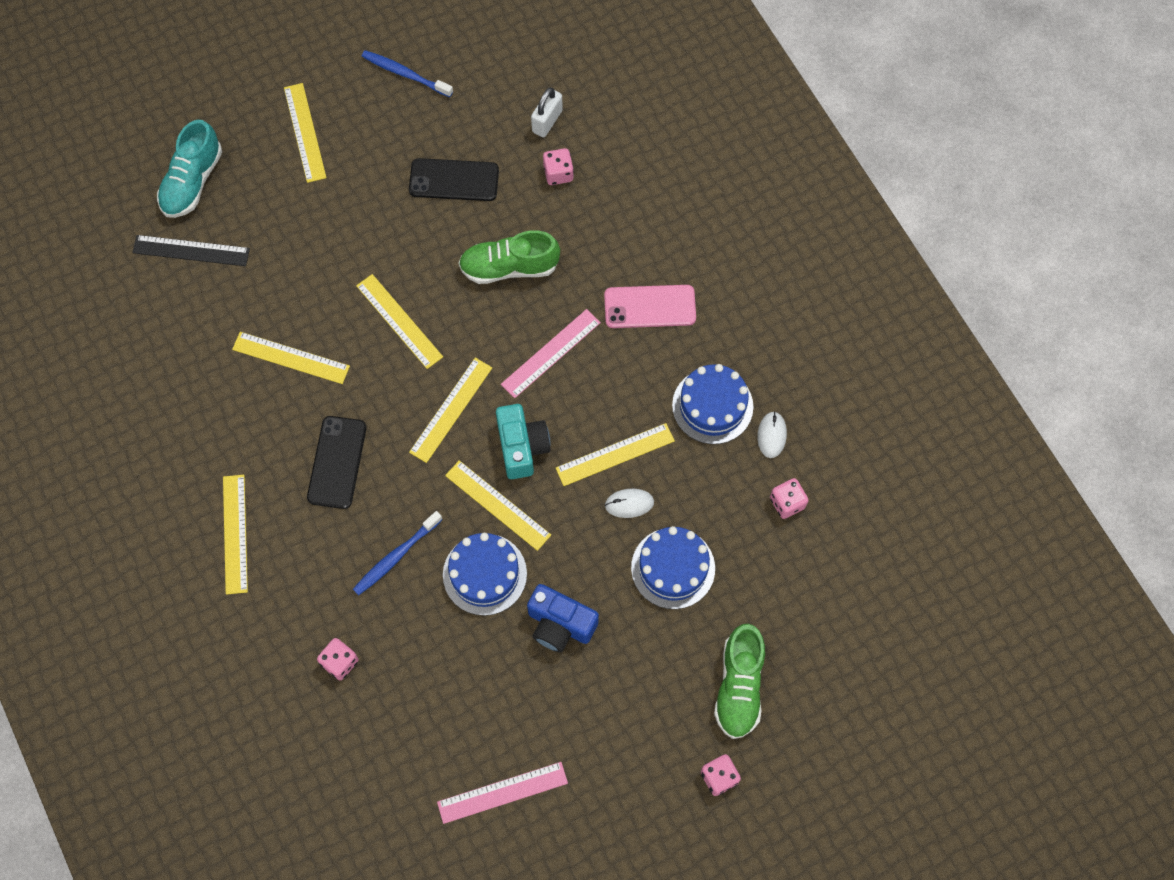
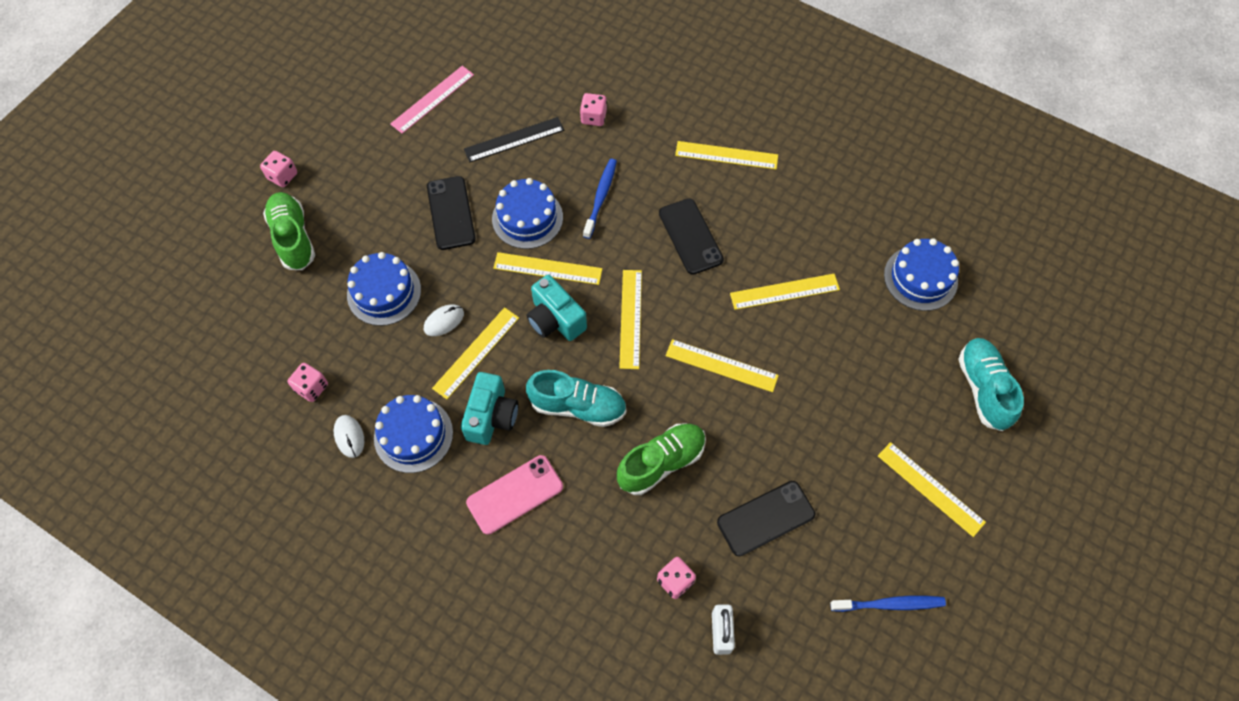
camera: 150 degrees right, 5 degrees down
(158, 302) = (920, 278): none -> blue cake
(191, 250) = (932, 331): black ruler -> black ruler (514, 140)
(235, 534) = (726, 155): yellow ruler -> yellow ruler turned 45 degrees counterclockwise
(551, 353) = (578, 406): pink ruler -> turquoise shoe
(560, 624) = (451, 213): blue camera -> black phone
(633, 385) = (491, 416): none -> turquoise camera

